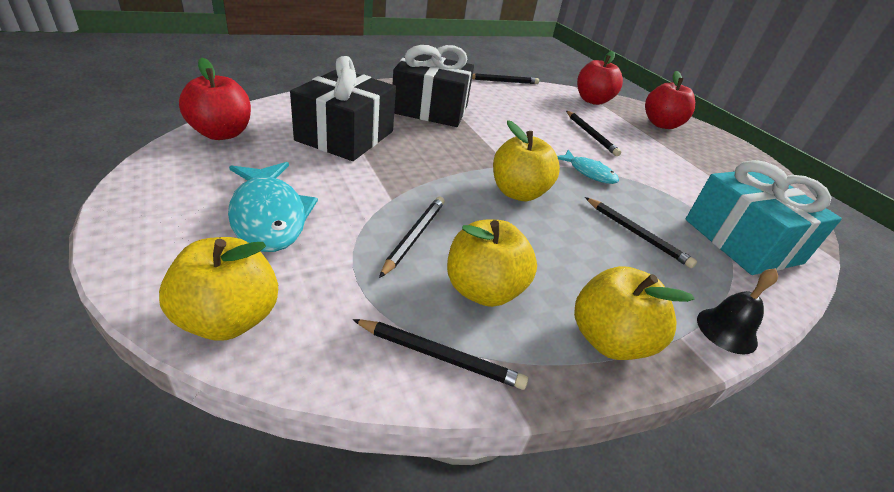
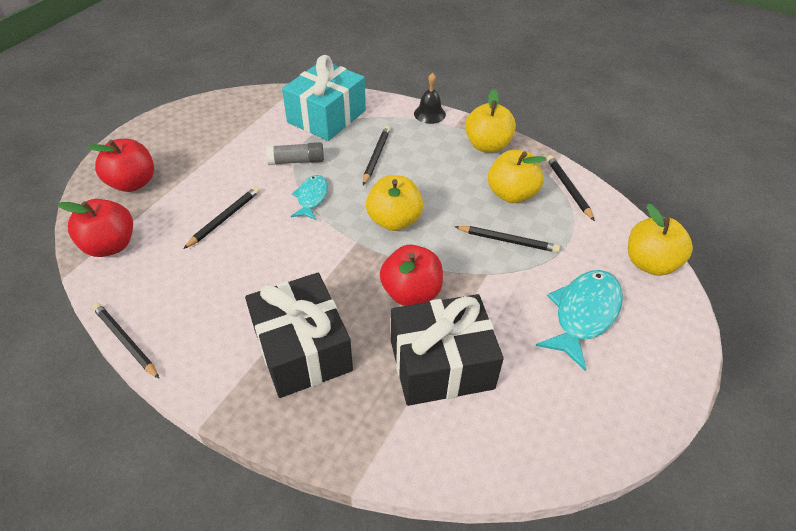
camera: 120 degrees left, 10 degrees up
(221, 133) = (553, 448): red apple -> red apple (411, 293)
(414, 236) = (508, 241): black pencil -> black pencil turned 150 degrees counterclockwise
(654, 189) = (296, 161): none -> grey glue stick

